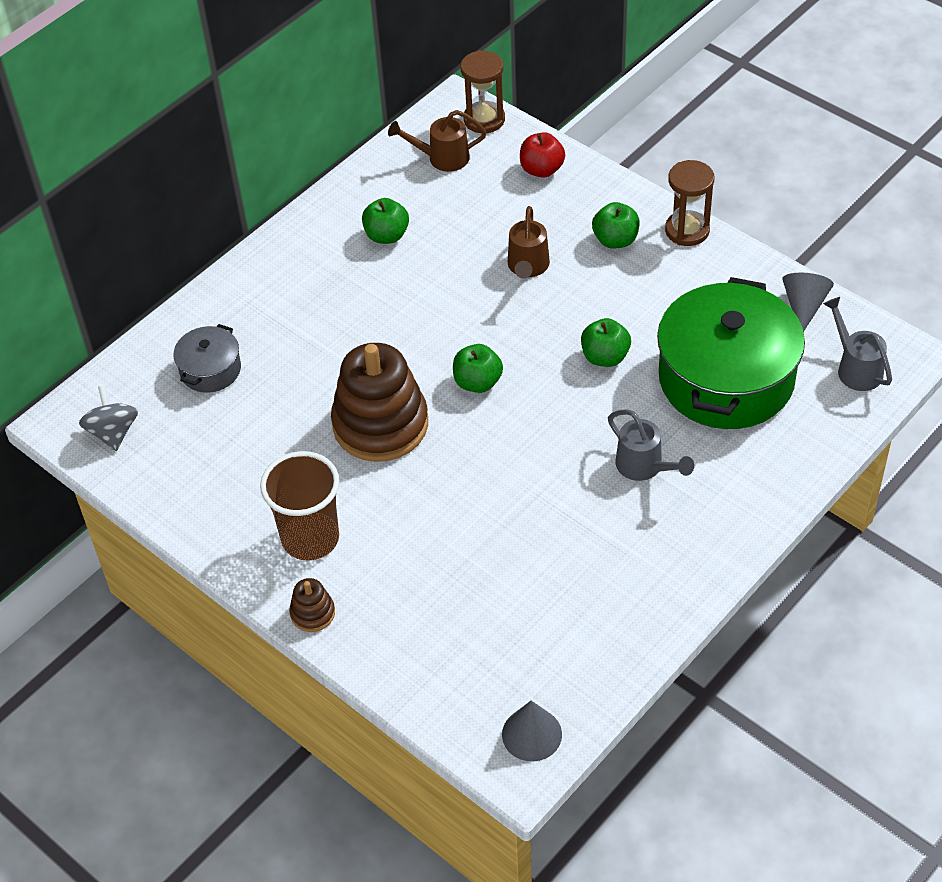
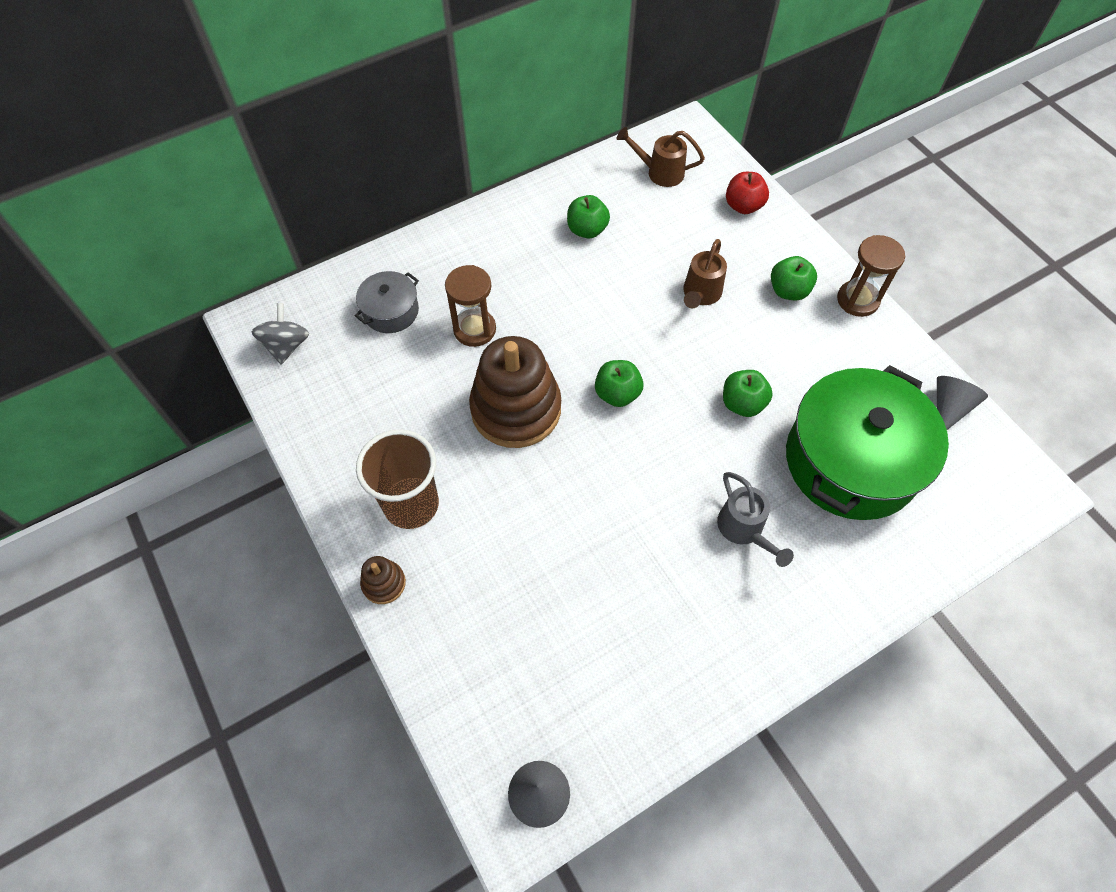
camera: 15 degrees right, 10 degrees up
(484, 119) = (708, 147): brown hourglass -> brown hourglass (474, 329)
(856, 368) = (982, 489): grey watering can -> none

